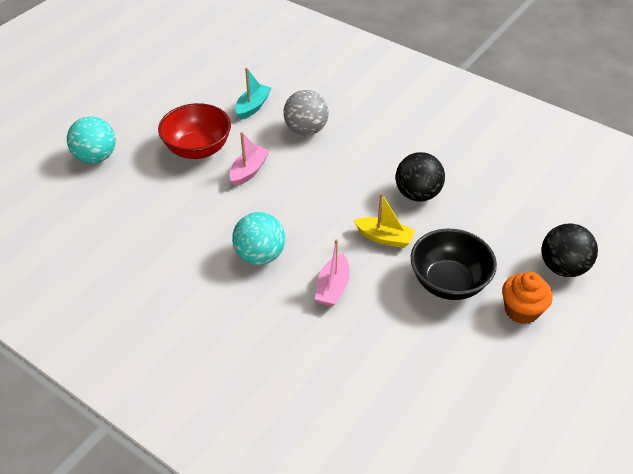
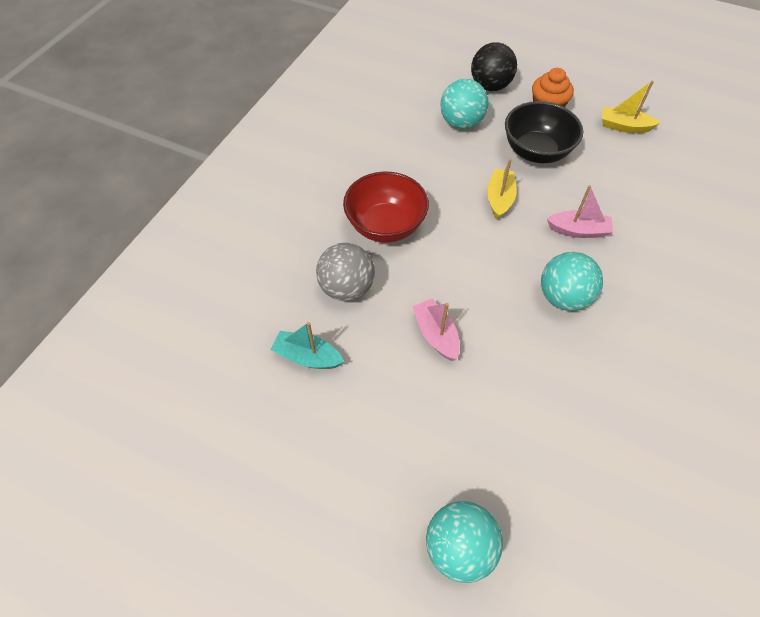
camera: 100 degrees left, 10 degrees up
(198, 149) = (409, 405): red bowl -> red bowl (385, 226)
(249, 171) = (436, 335): pink boat -> pink boat turned 45 degrees clockwise
(417, 194) = (430, 179): black ball -> none
(487, 380) = (624, 126): none -> yellow boat
(497, 230) = (461, 123): none -> turquoise ball

